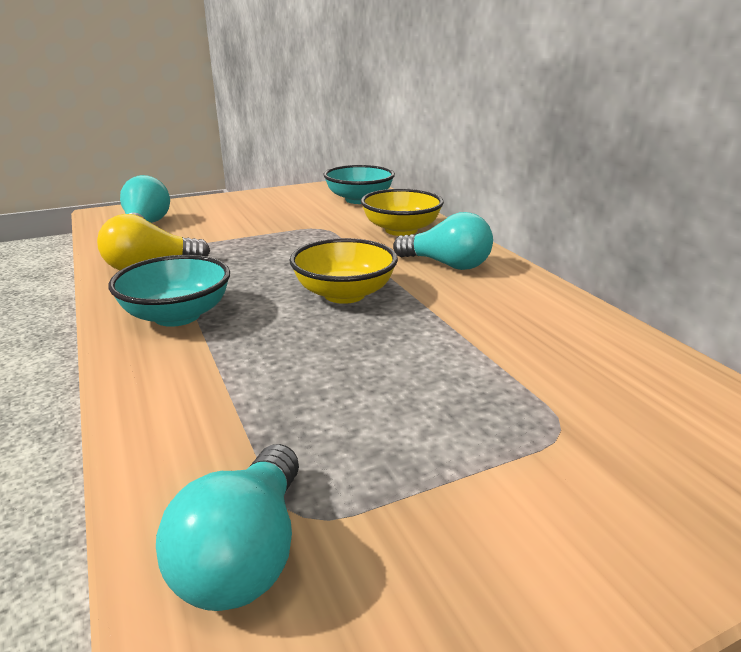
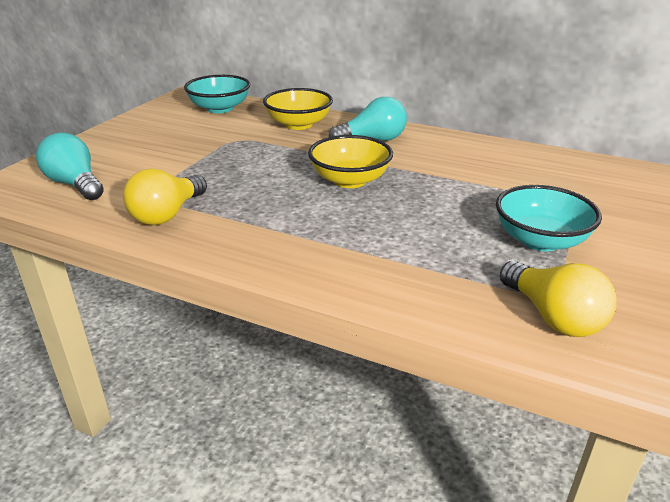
camera: 40 degrees left, 5 degrees up
(177, 316) = (271, 237): turquoise bowl -> turquoise bowl (540, 240)
(245, 554) = (553, 317): turquoise light bulb -> yellow light bulb

